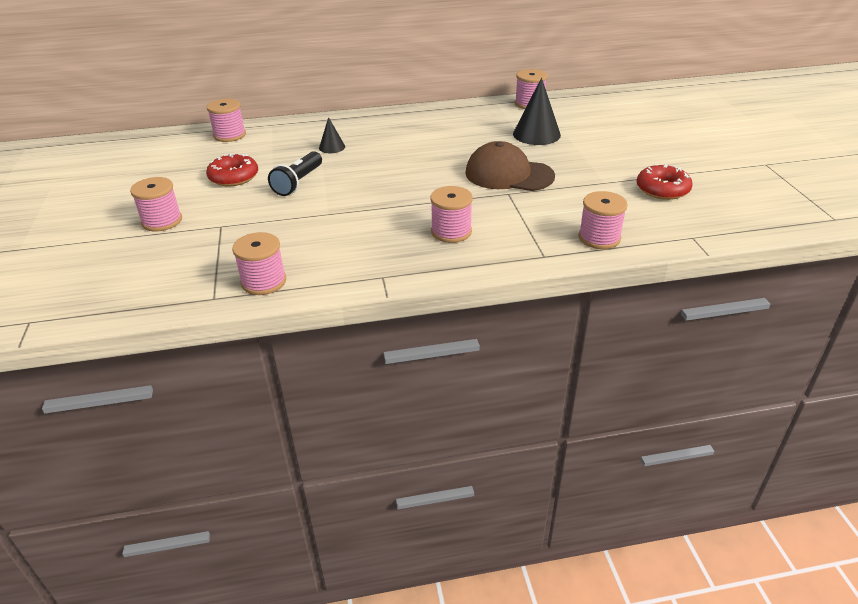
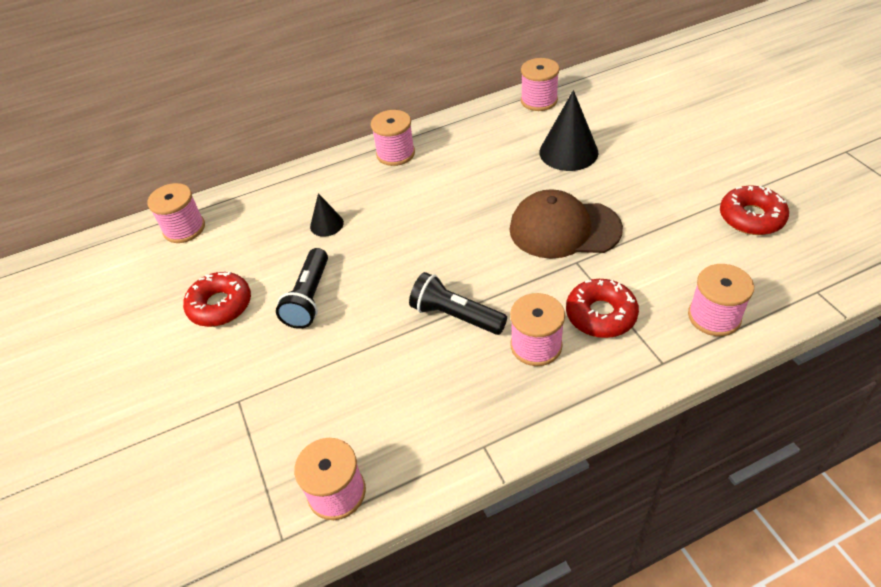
camera: 10 degrees left, 10 degrees up
(162, 221) = (156, 409): pink spool -> pink spool (395, 154)
(399, 207) = (455, 316): none -> black flashlight
(510, 223) = (600, 315): none -> red donut

